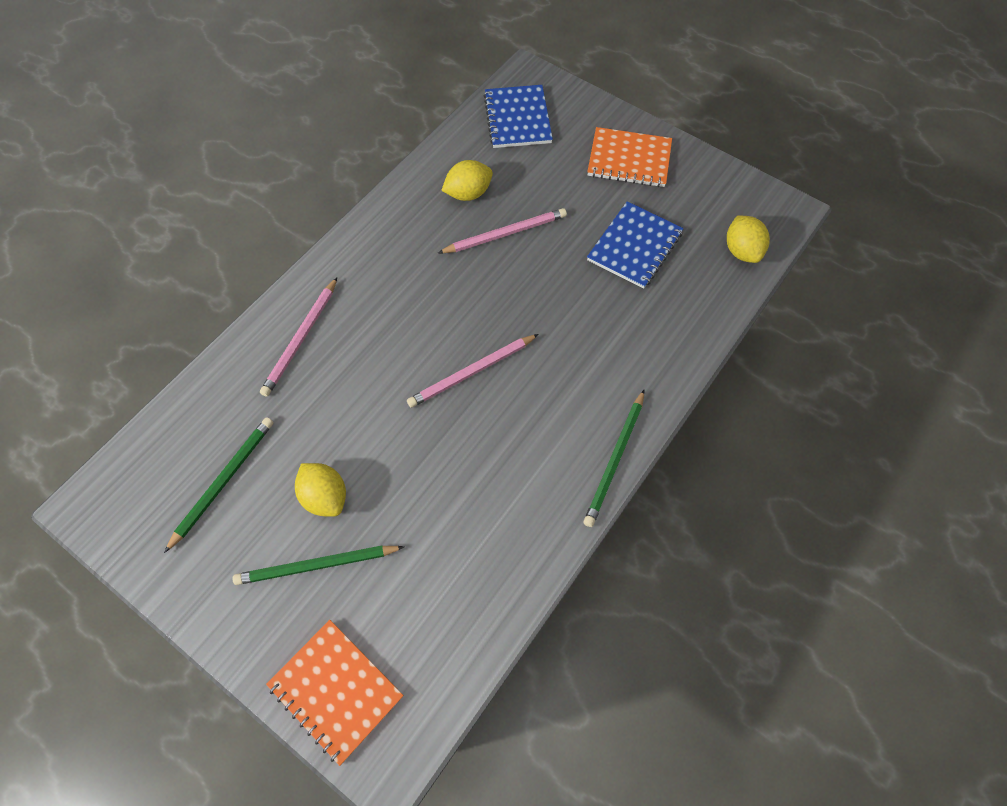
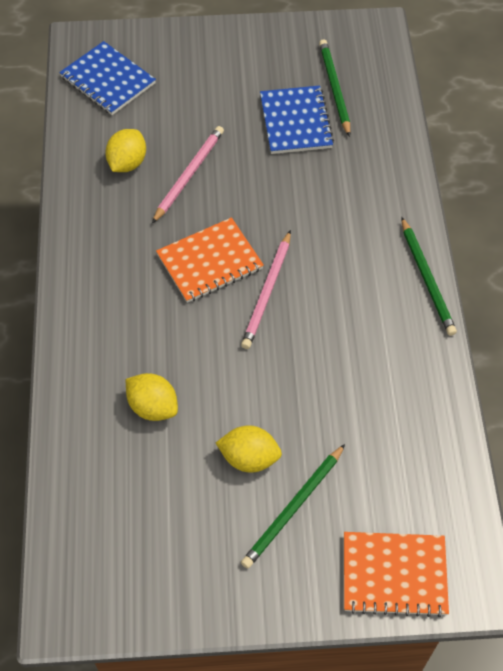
camera: 40 degrees left, 5 degrees down
(223, 482) = (158, 510): green pencil -> green pencil (334, 88)
(301, 338) = (106, 362): pink pencil -> none
(629, 159) = (228, 59): orange notebook -> orange notebook (210, 262)
(742, 251) = (373, 76): yellow lemon -> yellow lemon (153, 407)

